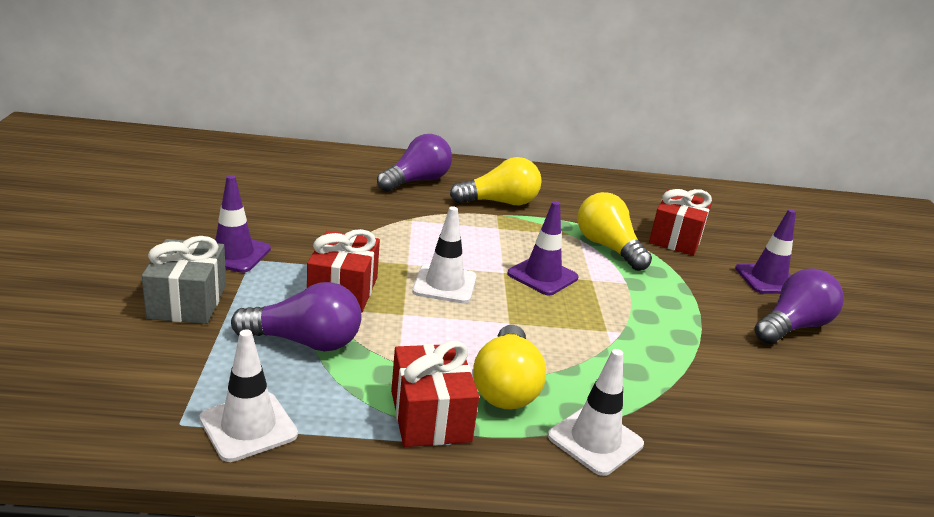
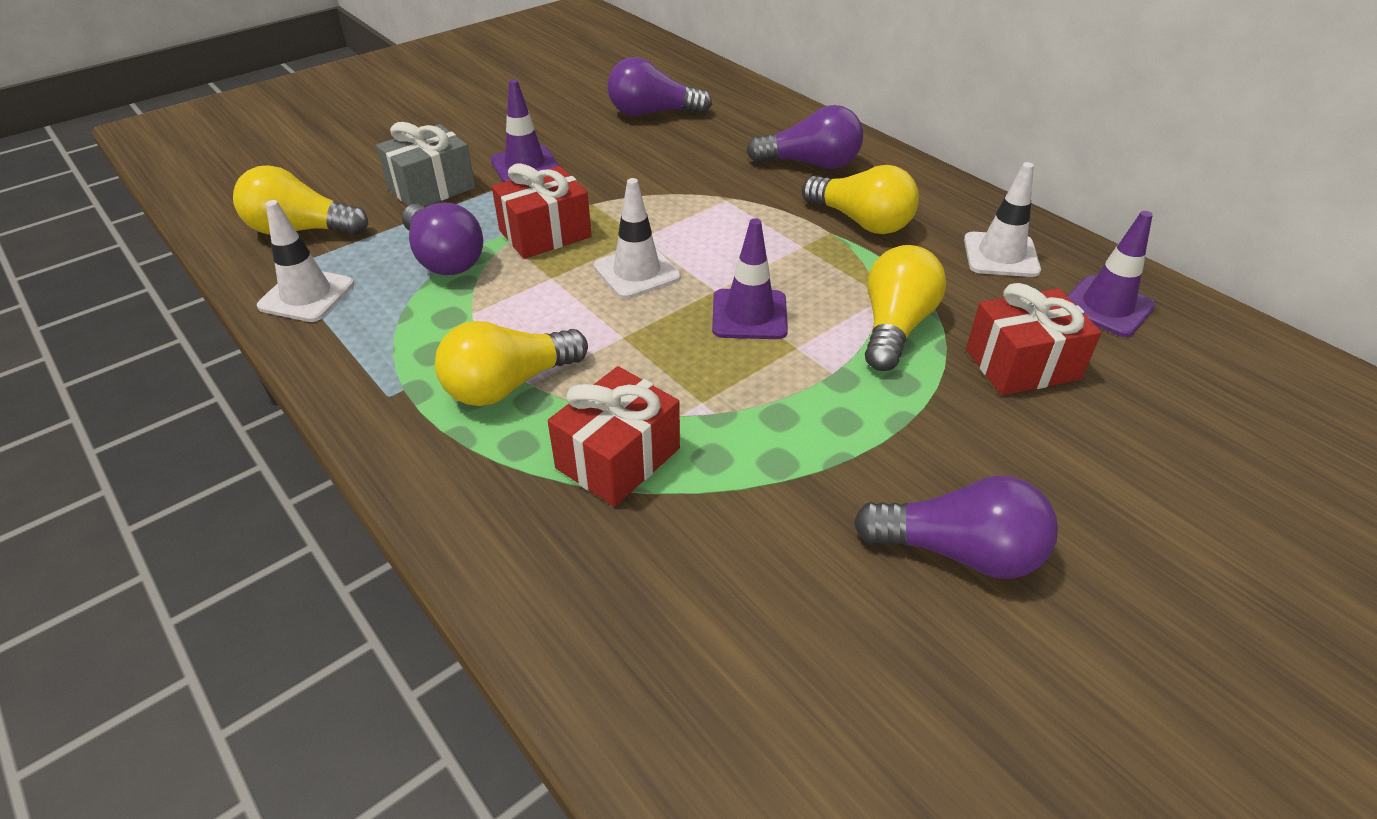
camera: 55 degrees right, 15 degrees up
(131, 387) = (301, 230): none -> yellow light bulb
(258, 184) = (652, 113): none -> purple light bulb
(430, 416) = (413, 366): red gift -> red gift (618, 458)
(595, 440) = (485, 477): white traffic cone -> white traffic cone (1001, 255)
(768, 279) = (1059, 484): purple traffic cone -> purple traffic cone (1106, 307)

